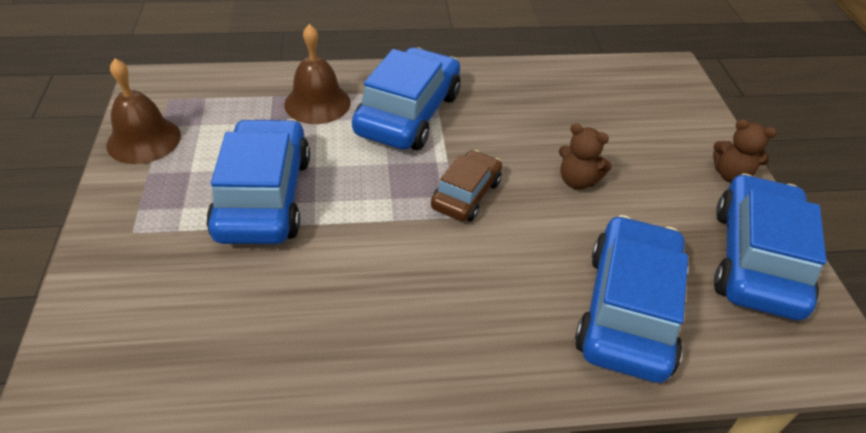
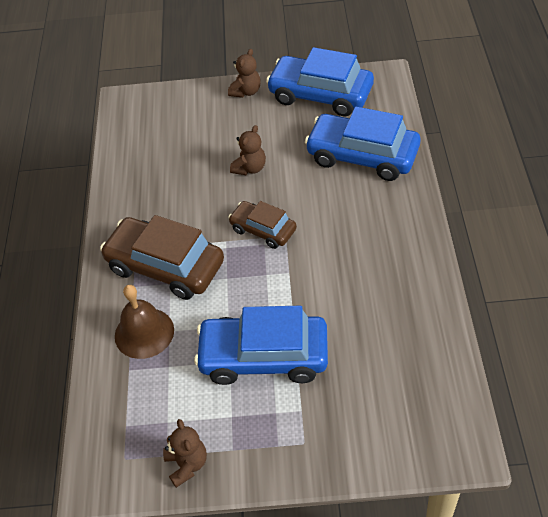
camera: 80 degrees left, 5 degrees up
(144, 140) = (187, 464): brown bell -> brown teddy bear
(408, 113) = (165, 266): blue car -> brown car

